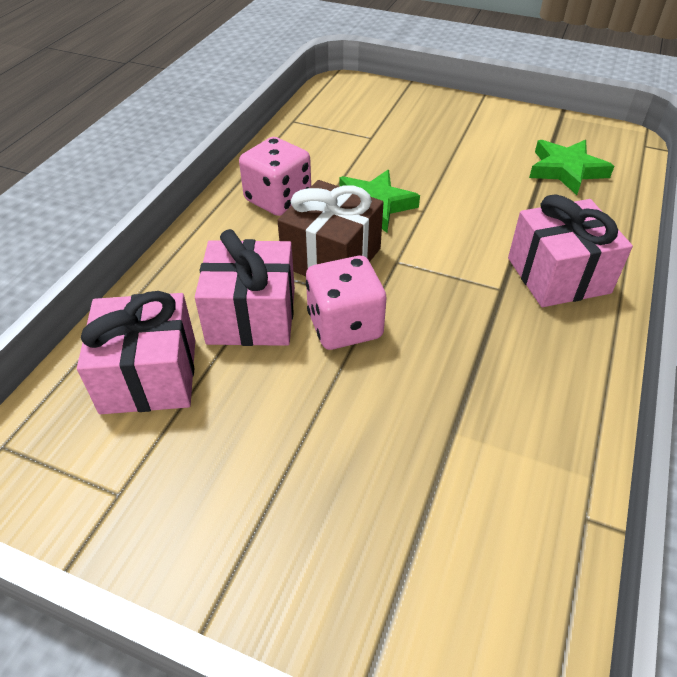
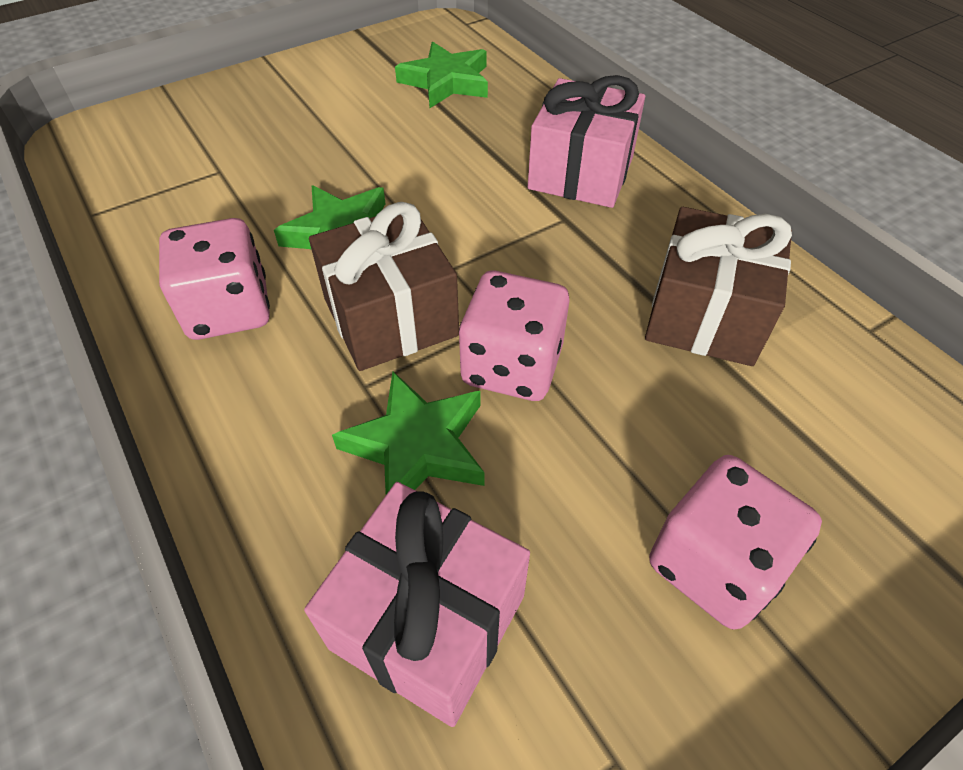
camera: 55 degrees left, 5 degrees up
(251, 315) = (417, 446): pink gift -> green star
(275, 492) = (714, 564): none -> pink dice
(488, 403) = (705, 315): none -> brown gift

